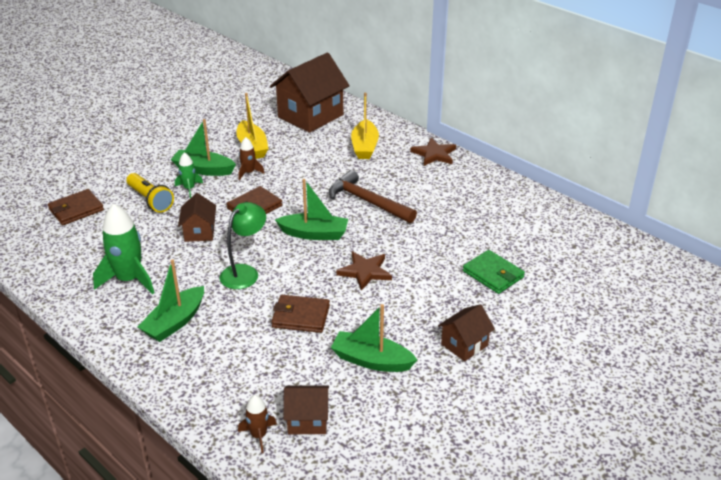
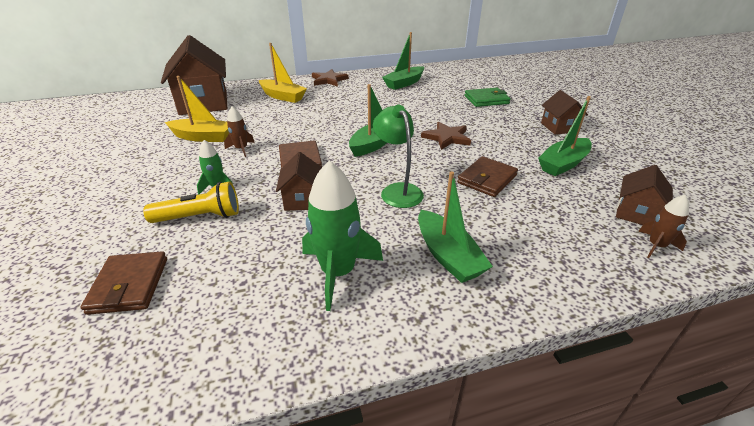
camera: 60 degrees left, 0 degrees up
(199, 232) = (302, 199): brown house -> brown house turned 60 degrees clockwise
(203, 169) = (197, 170): green boat -> green boat (404, 83)
(367, 201) = (356, 114): brown hammer -> none

